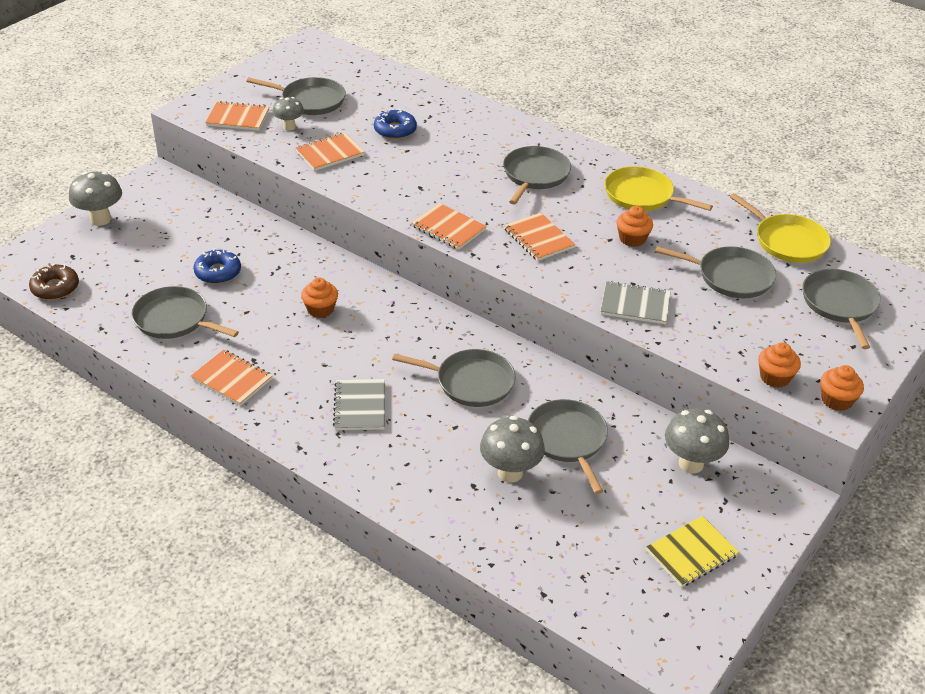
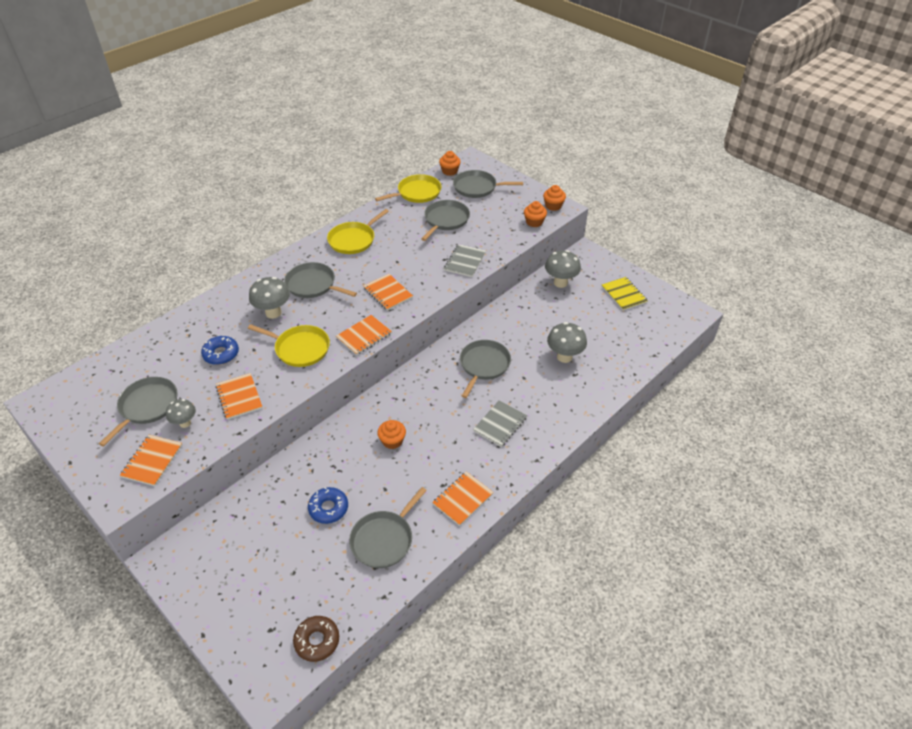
camera: 80 degrees left, 5 degrees up
(100, 219) = (217, 608): grey mushroom -> grey mushroom (273, 313)
(360, 406) = (500, 424): grey notebook -> grey notebook turned 60 degrees counterclockwise
(415, 182) = (300, 348): none -> yellow pan
(538, 238) = (388, 293): orange notebook -> orange notebook turned 75 degrees clockwise
(568, 440) = (539, 328): grey pan -> none
(632, 239) = (399, 252): orange cupcake -> orange cupcake (449, 171)

